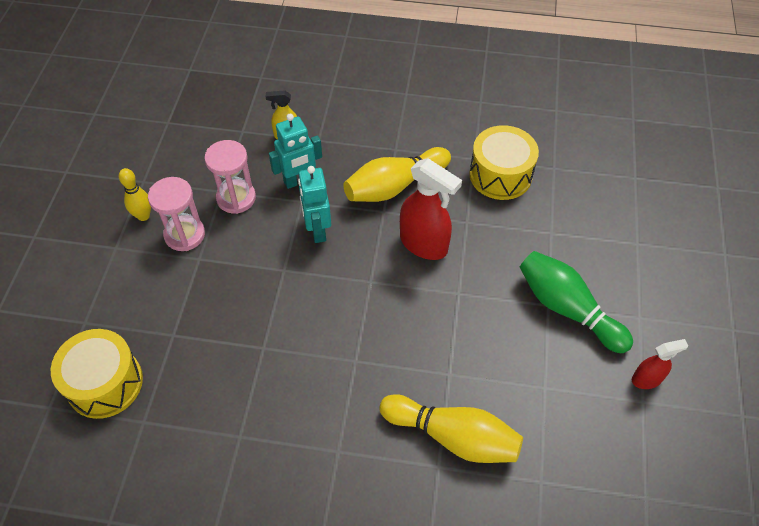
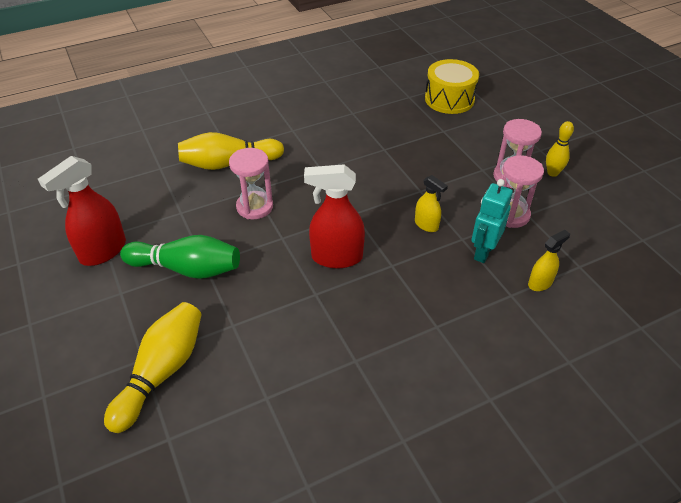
camera: 145 degrees right, 10 degrees down
(317, 230) = (426, 225): turquoise robot -> yellow spray bottle
(394, 186) = (403, 290): yellow bowling pin -> yellow bowling pin (162, 372)
(462, 347) = (254, 207): none -> pink hourglass
(500, 175) = (316, 356): yellow drum -> none
(647, 379) = (103, 251): red spray bottle -> red spray bottle, size x1.81

